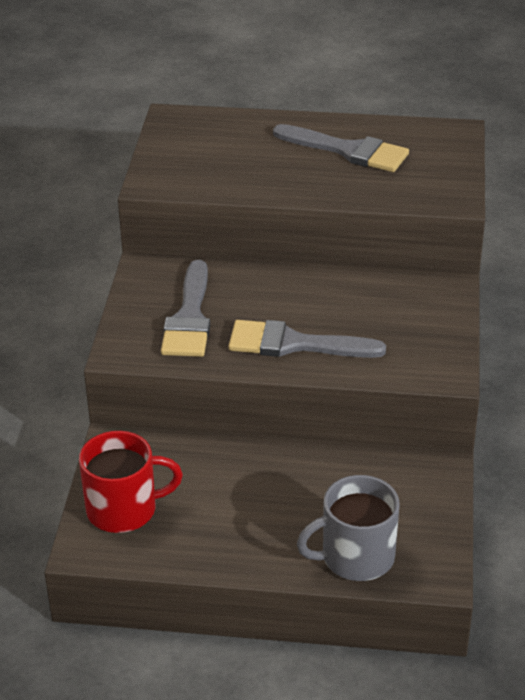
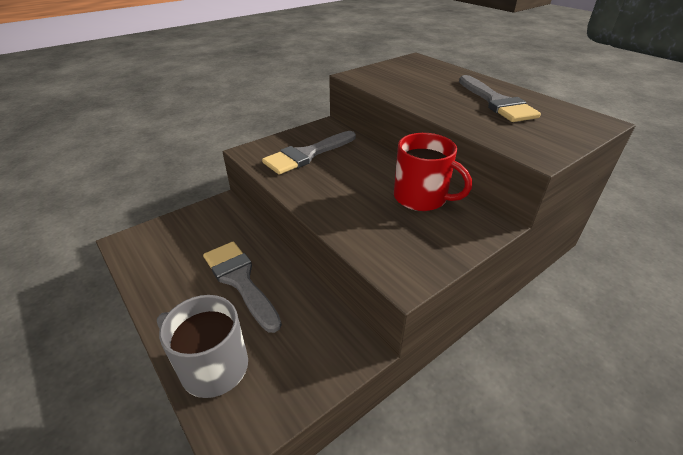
camera: 45 degrees right, 0 degrees up
(123, 509) = (170, 236): red mug -> red mug (421, 197)
(294, 344) = (336, 197): grey brush -> grey brush (240, 280)

